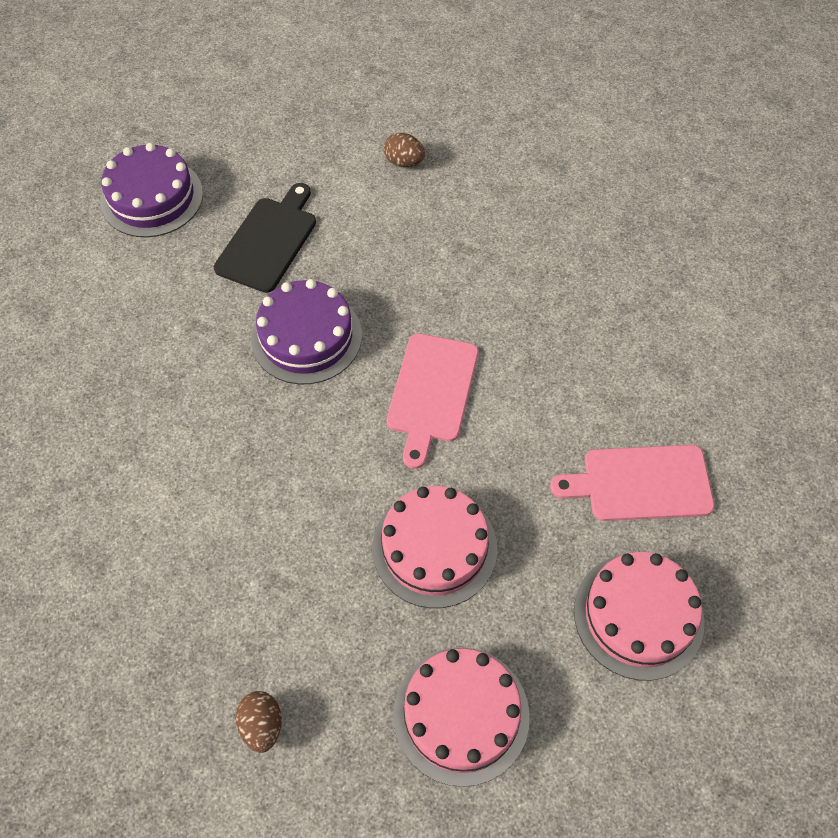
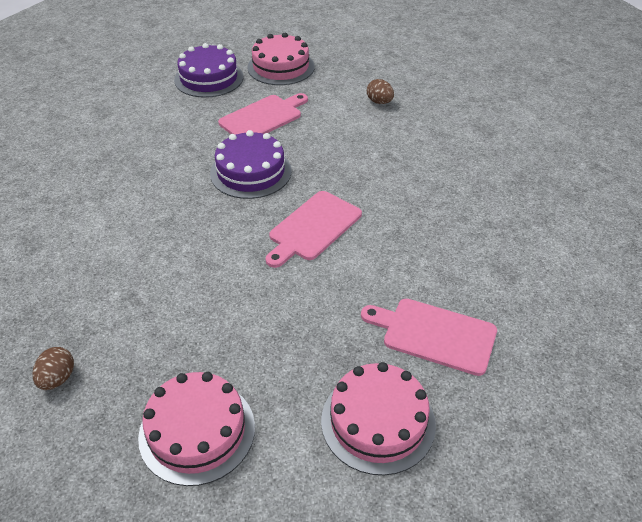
camera: 25 degrees right, 15 degrees down
(268, 241) = (263, 117): black cutting board -> pink cutting board
(434, 548) = (252, 318): pink cake -> pink cake (281, 67)

